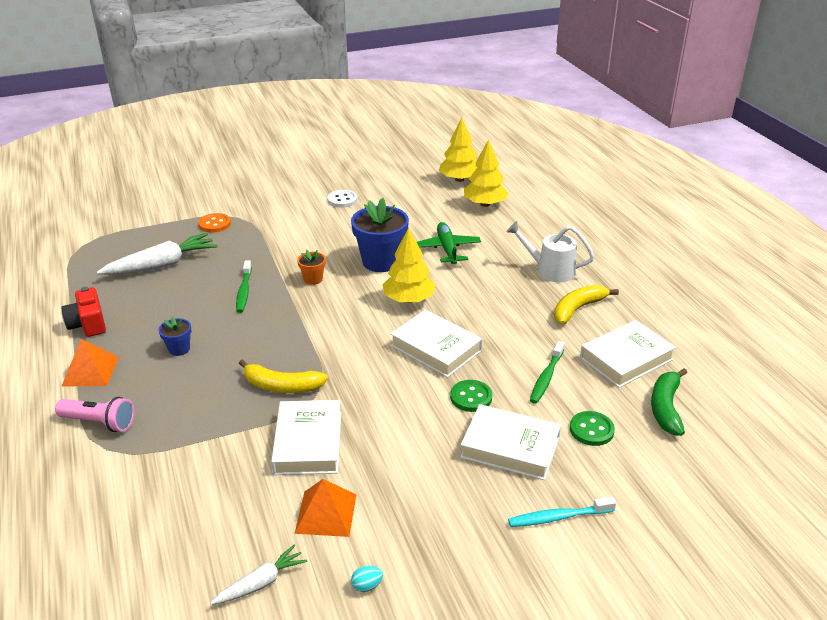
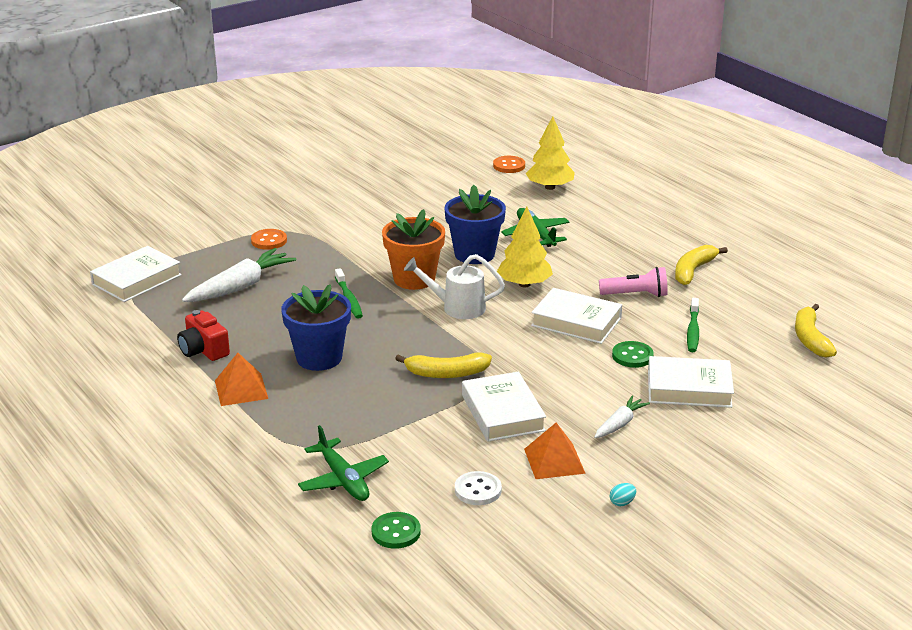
camera: 15 degrees left, 5 degrees down
(99, 422) = (286, 428): pink flashlight -> pink flashlight (636, 295)
(110, 494) = (343, 479): none -> green plane
(179, 349) = (319, 358): blue flower pot -> blue flower pot, size x2.07
(261, 582) = (529, 516): white carrot -> white carrot (620, 424)
(313, 279) = (414, 279): orange flower pot -> orange flower pot, size x2.07
(342, 200) = (394, 200): white button -> white button (478, 490)
(459, 179) = (509, 166): yellow tree -> orange button
(549, 270) = (648, 241): white watering can -> white watering can (457, 307)
(558, 517) = (757, 431): turquoise toothbrush -> none
(591, 430) = (753, 365): green button -> green button (396, 532)
(626, 359) = (758, 306): white book -> white book (137, 280)
(666, 408) = (810, 339): green banana -> yellow banana

